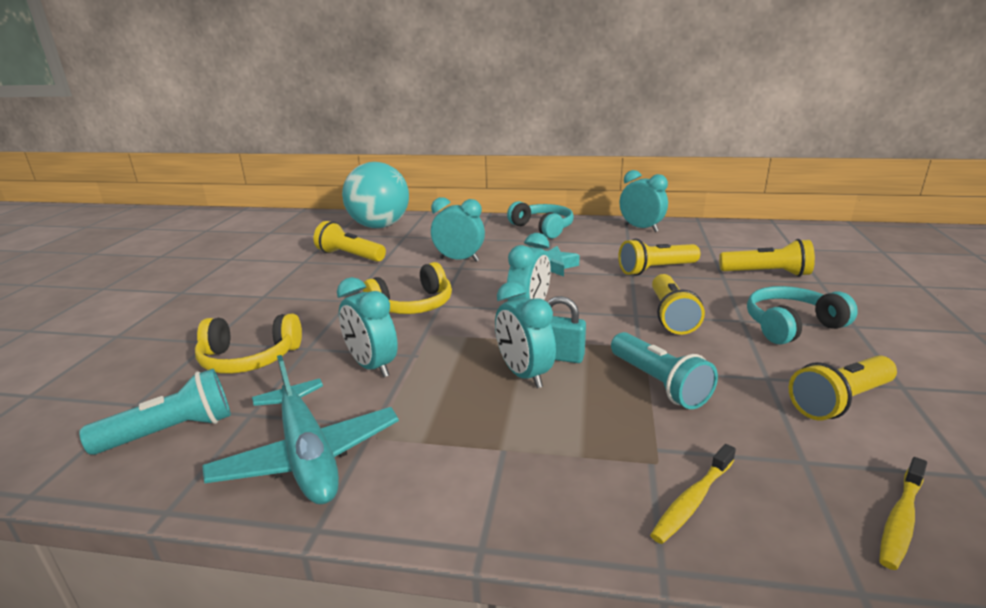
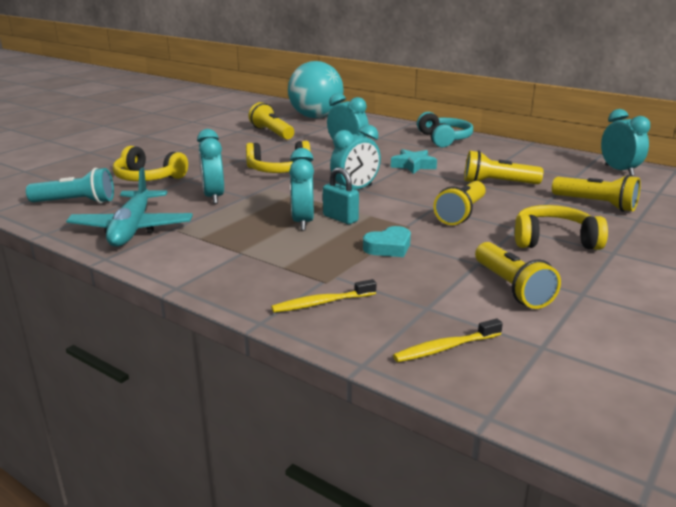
camera: 25 degrees right, 0 degrees up
(641, 228) = (532, 153): turquoise clock -> turquoise clock (619, 170)
(658, 384) = (388, 247): turquoise flashlight -> turquoise heart
(791, 326) = (554, 240): turquoise headphones -> yellow headphones
(840, 401) = (512, 288): yellow flashlight -> yellow flashlight turned 105 degrees counterclockwise

